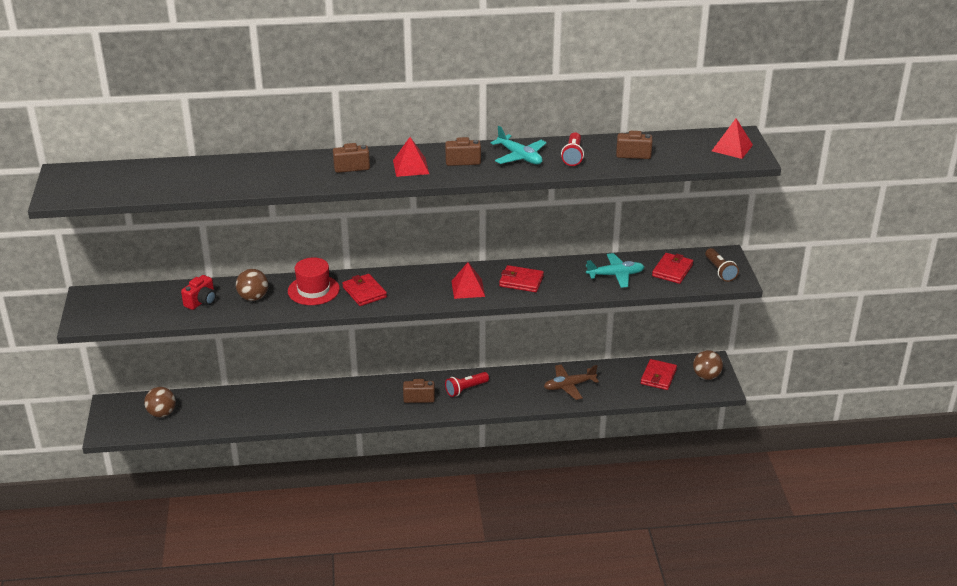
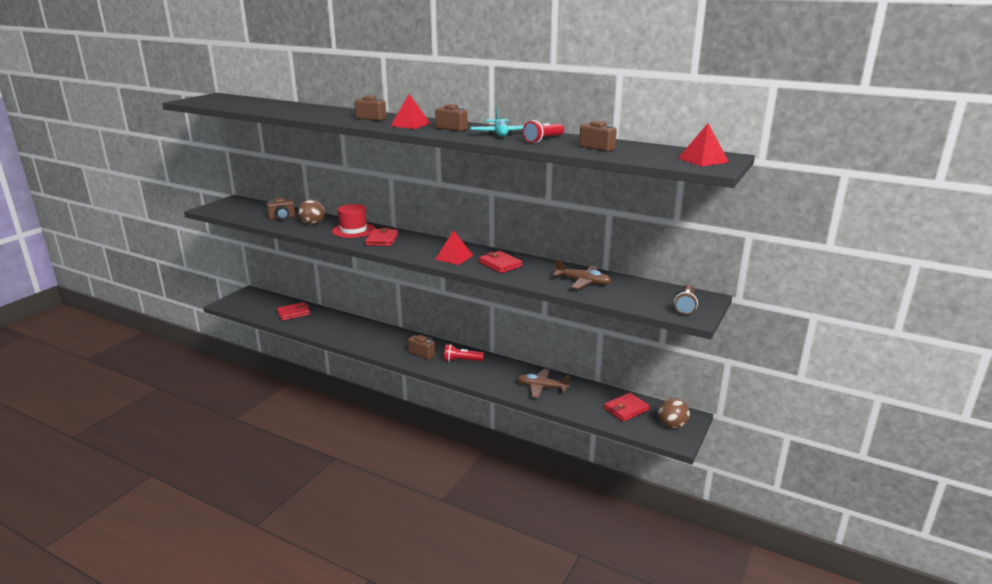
camera: 35 degrees right, 10 degrees down
(162, 413) = (265, 305): brown ball -> none
(201, 301) = (282, 218): red camera -> brown camera
(615, 275) = (583, 282): turquoise plane -> brown plane
(672, 270) = (639, 293): red wallet -> red wallet (293, 313)

